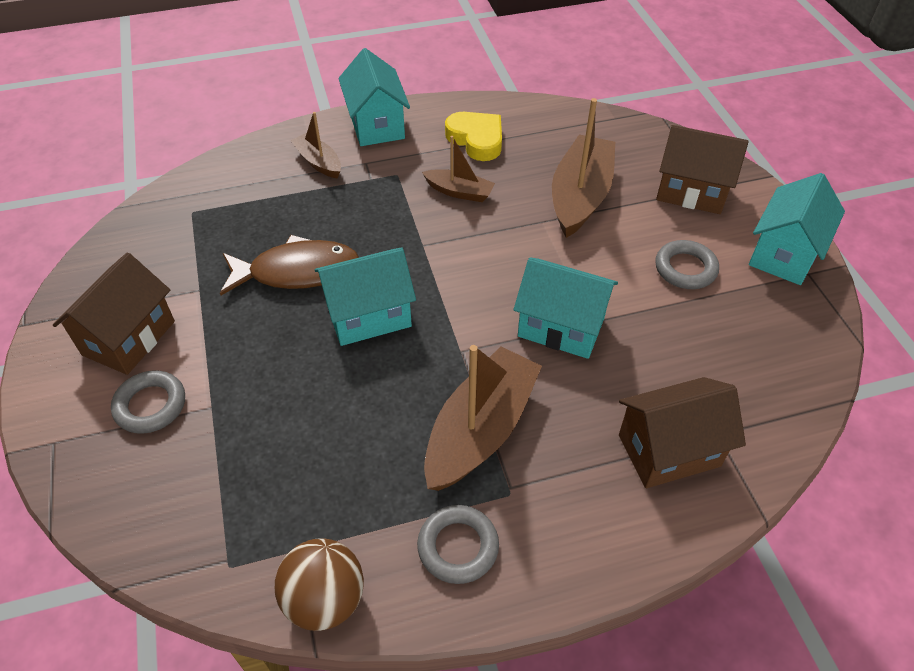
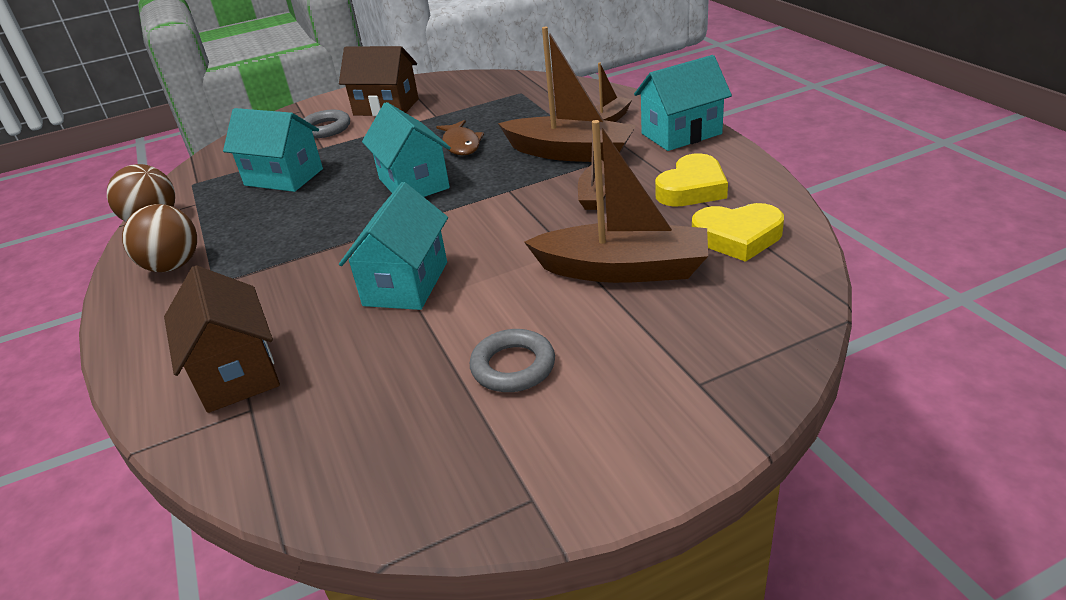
camera: 85 degrees right, 15 degrees down
(297, 271) = (461, 144): brown fish -> brown fish, size x0.66
(458, 547) = (173, 266): grey ring -> brown ball
(480, 430) = (283, 257): brown boat -> brown boat (569, 152)
(556, 135) = (737, 237): none -> yellow heart
(691, 191) = (677, 362): brown house -> none
(784, 254) = (569, 469): turquoise house -> turquoise house (284, 177)

